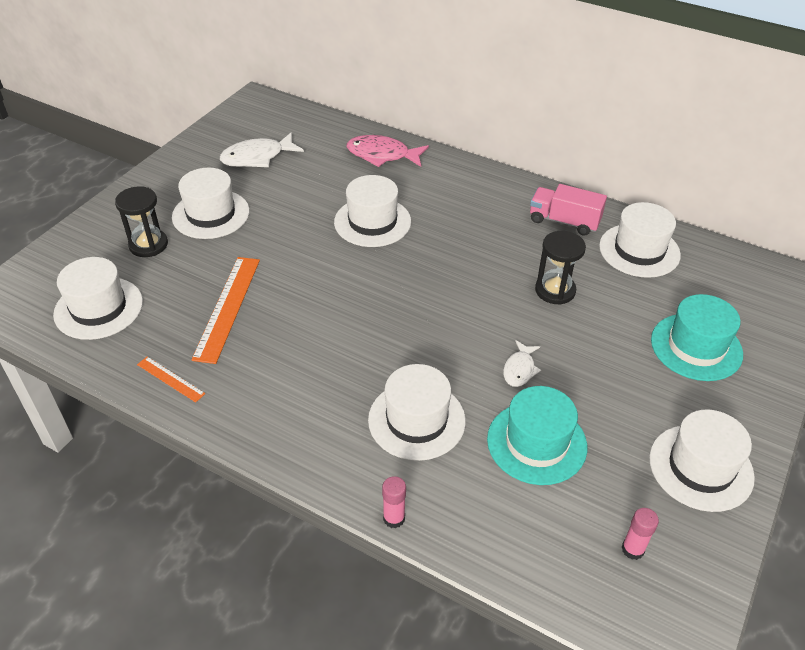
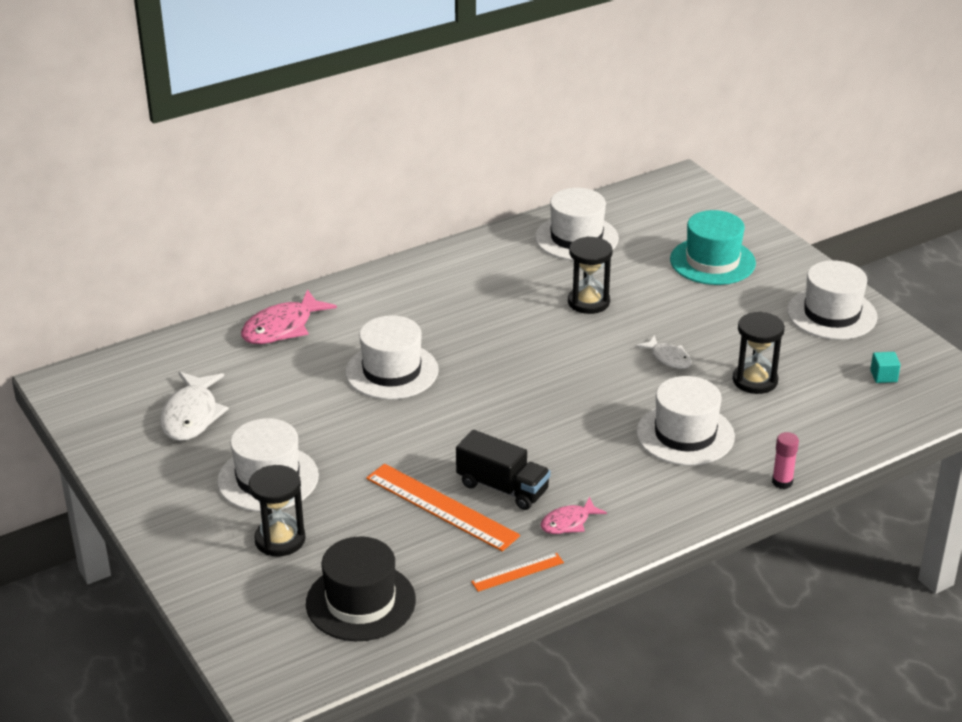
camera: 60 degrees left, 10 degrees down
(98, 308) = (360, 602): white hat -> black hat
(248, 386) = (568, 522): none -> pink fish
(270, 332) = (502, 488): none -> black truck
(536, 443) = (755, 380): turquoise hat -> black hourglass
(564, 221) = (500, 260): pink truck -> none
(632, 549) = (883, 376): pink glue stick -> turquoise cube

